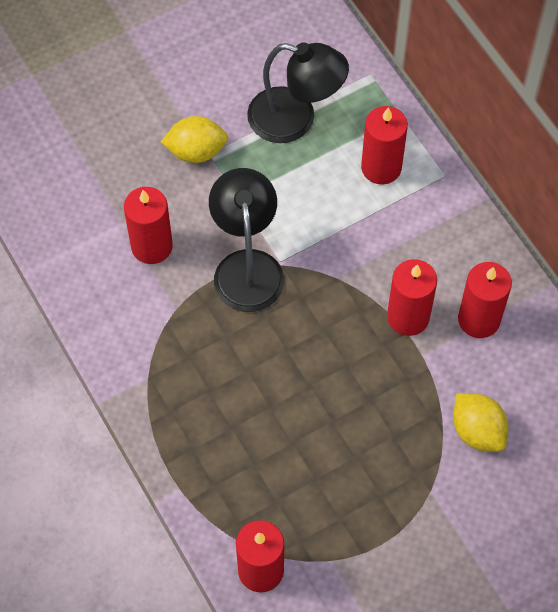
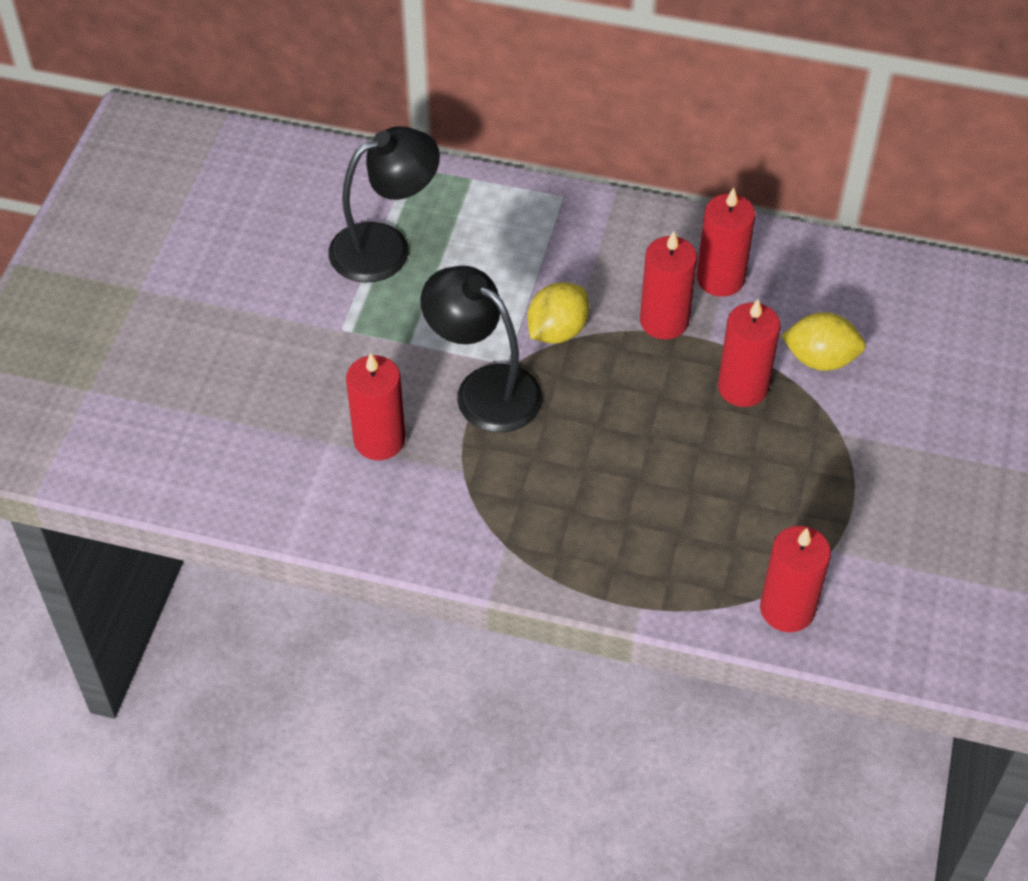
camera: 45 degrees left, 10 degrees down
(196, 151) = (327, 336): yellow lemon -> yellow lemon (557, 331)
(381, 167) = (504, 229): red candle -> red candle (742, 387)

